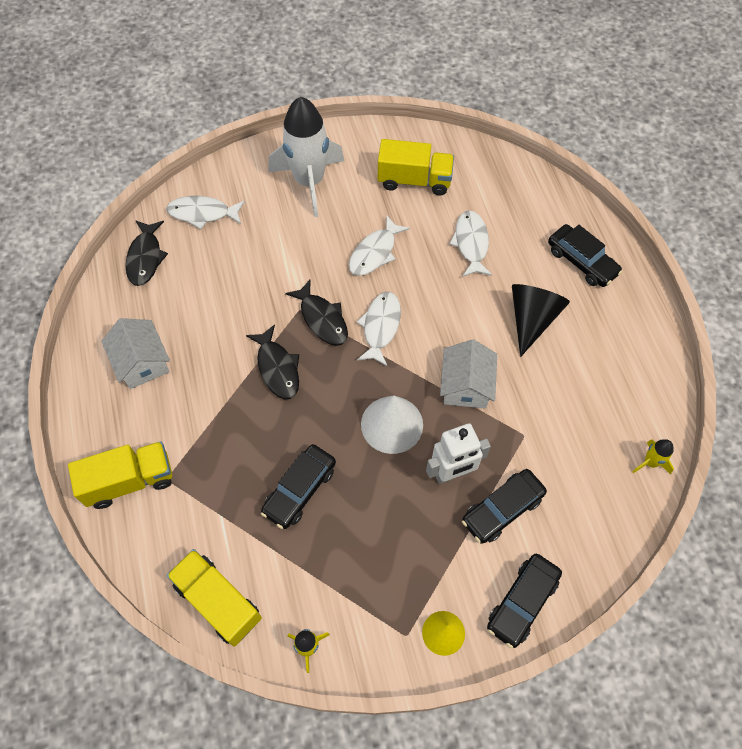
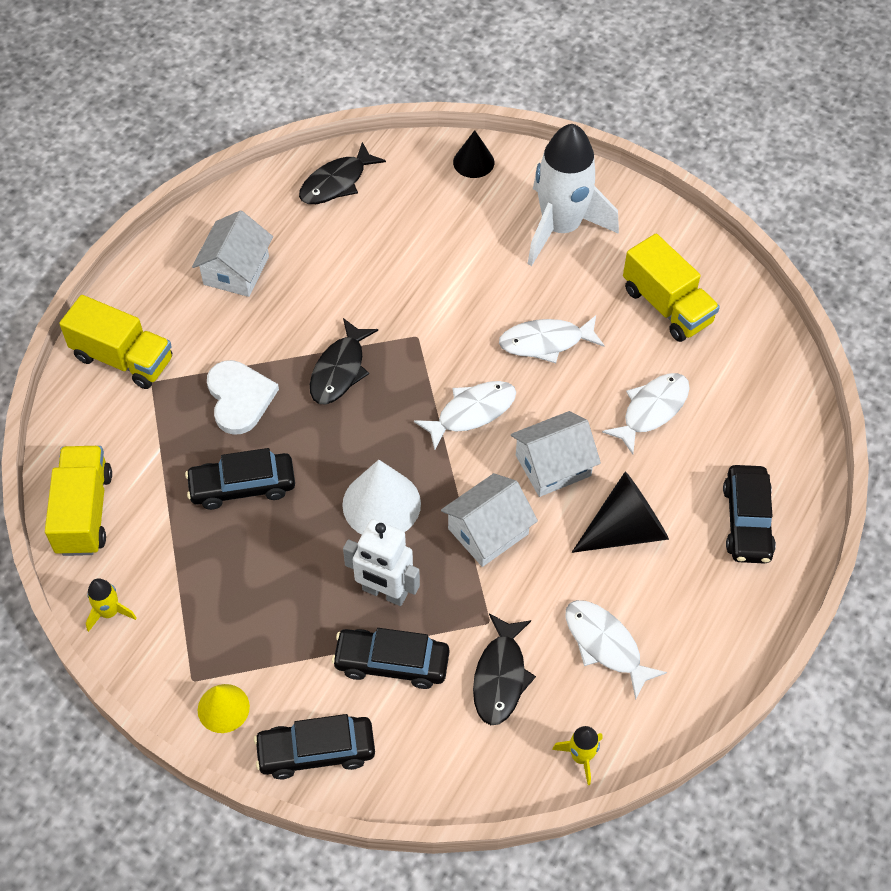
camera: 45 degrees right, 5 degrees down
(203, 213) = (429, 181): white fish -> white fish (605, 645)
(216, 182) = (473, 162): none -> black cone
(235, 438) = (239, 398): none -> white heart
(322, 319) = (427, 361): black fish -> black fish (500, 677)
(457, 318) = (553, 465): none -> white house

